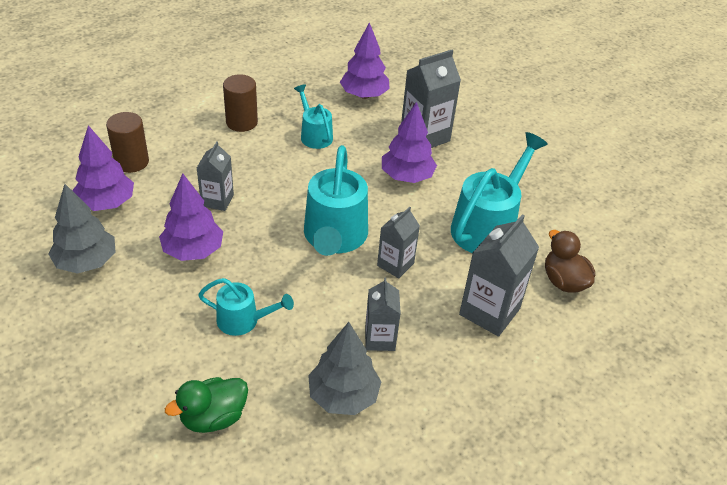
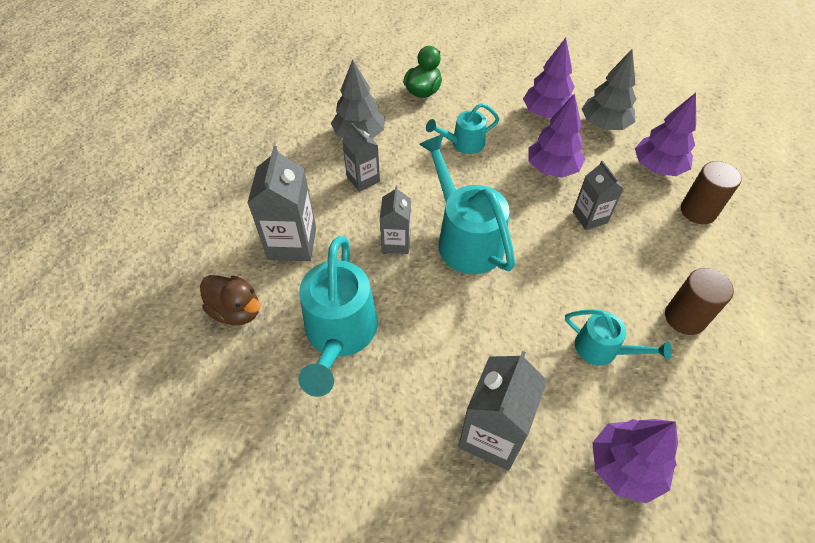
camera: 150 degrees right, 10 degrees up
(407, 177) = (462, 351): purple tree -> purple tree (546, 113)

